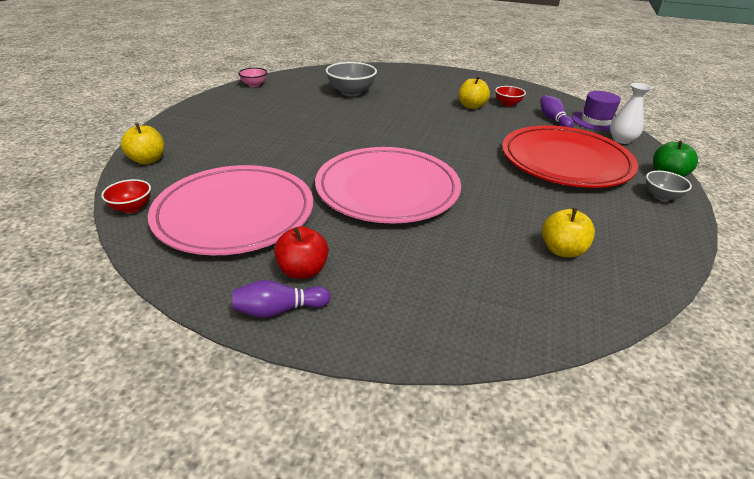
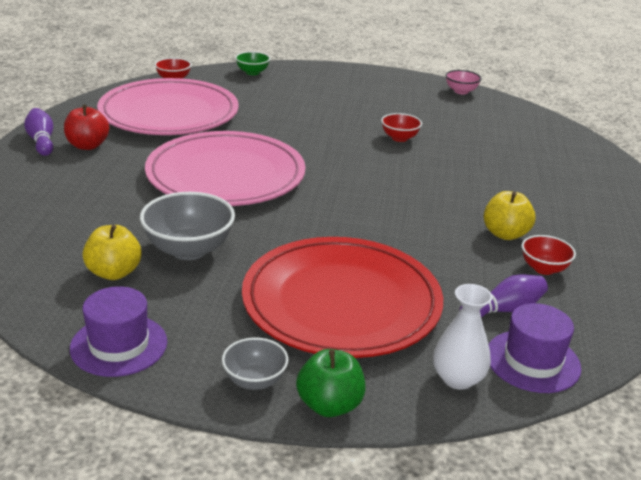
camera: 80 degrees right, 5 degrees down
(148, 160) = (252, 72): yellow apple -> green bowl
(331, 115) = (399, 138): none -> red bowl
(351, 92) = (485, 145): grey bowl -> grey bowl (189, 250)
(657, 247) = (119, 345): none -> purple hat

